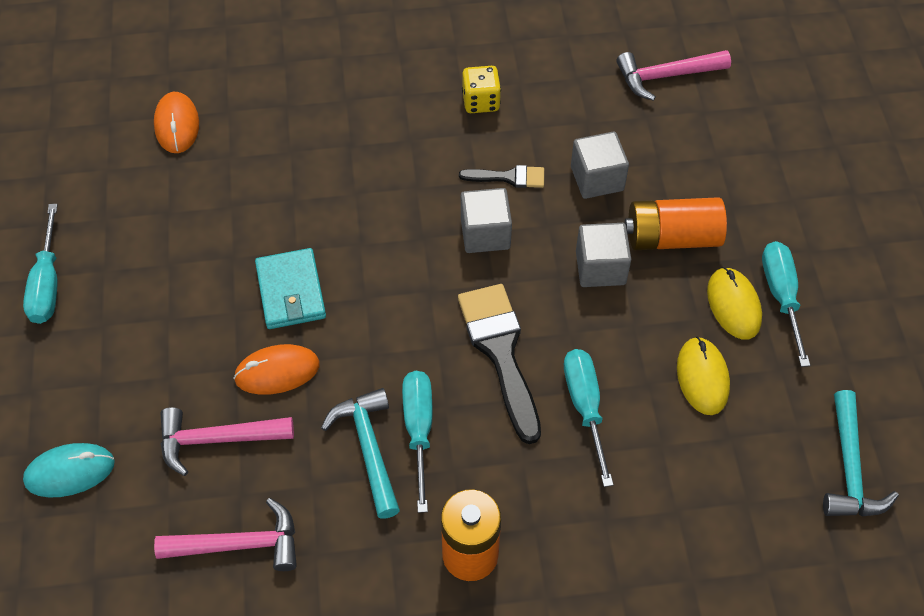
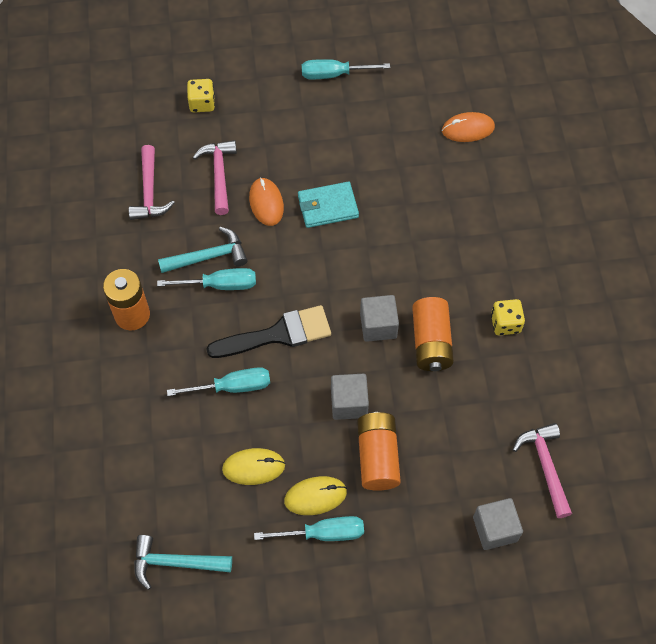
camera: 90 degrees right, 5 degrees up
(70, 472) = (202, 103): turquoise mouse -> yellow dice
(508, 177) = (431, 342): black brush -> orange battery
(597, 179) = (432, 405): grey cube -> grey cube (495, 529)

